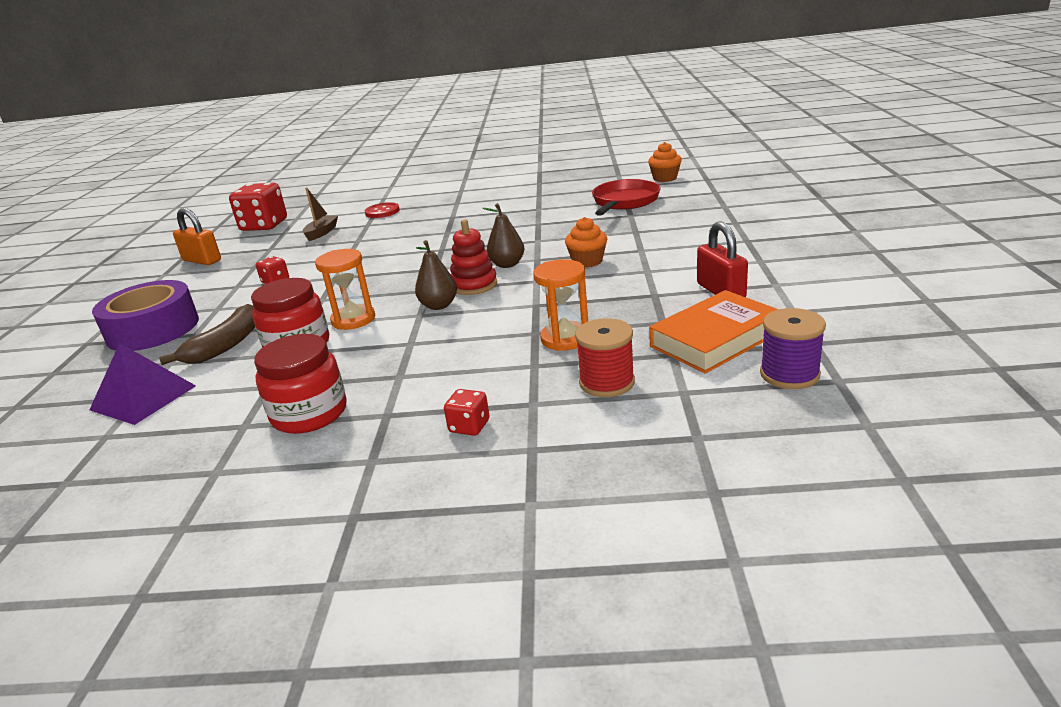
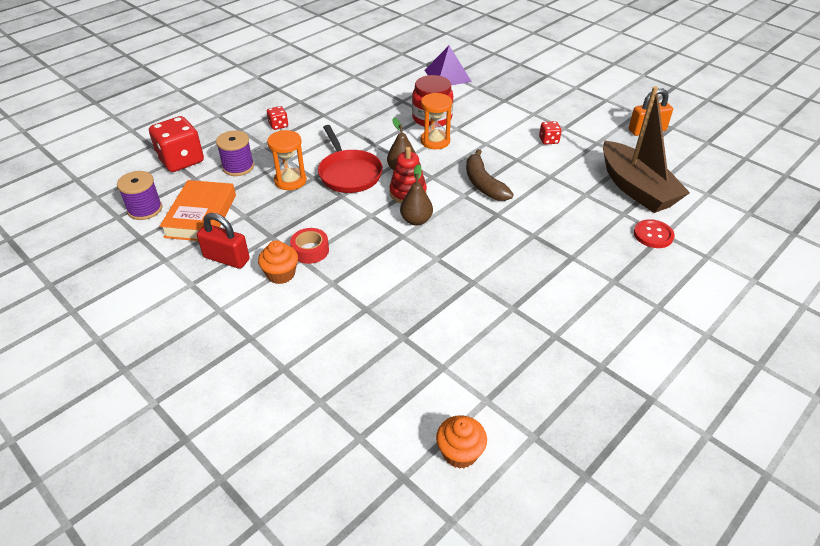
camera: 130 degrees right, 15 degrees up
(153, 329) = (534, 92): purple tape -> none
(226, 345) = (471, 103): brown banana -> brown banana (483, 184)
(264, 226) = (707, 174): red dice -> red dice (181, 160)
(309, 414) = (358, 101): red jar -> none
(321, 233) = (636, 188): brown boat -> brown boat, size x2.21
(587, 261) = (359, 249): orange cupcake -> orange cupcake (281, 274)
(607, 382) = (238, 167): red spool -> purple spool
(624, 202) = (439, 362): red pan -> red pan (349, 173)
(630, 273) = (310, 250): none -> red tape

